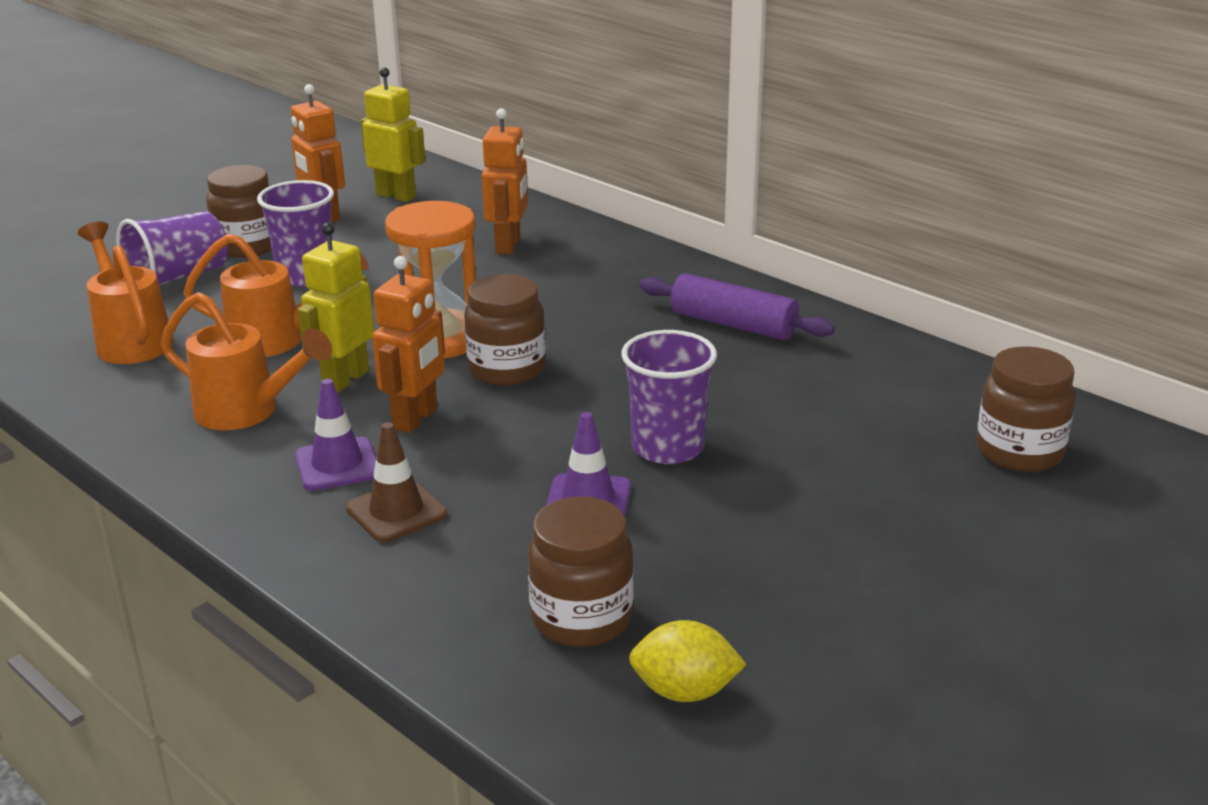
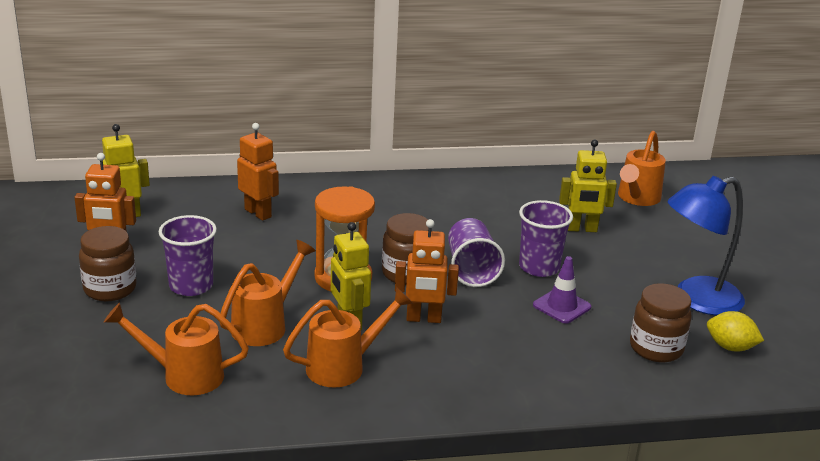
camera: 55 degrees left, 0 degrees up
(178, 277) = (115, 329): purple cup -> purple cup (471, 269)
(337, 465) = (442, 359): purple traffic cone -> none
(396, 511) = (511, 360): brown traffic cone -> none
(416, 419) = (423, 319): orange robot -> orange robot turned 120 degrees clockwise
(685, 691) = (730, 347): yellow lemon -> yellow lemon turned 75 degrees clockwise
(733, 324) = (444, 200): purple rolling pin -> none
(787, 610) = (697, 299): none -> blue lamp
(834, 441) = (581, 229): none -> yellow robot
(1019, 452) = (637, 198): brown jar -> orange watering can

